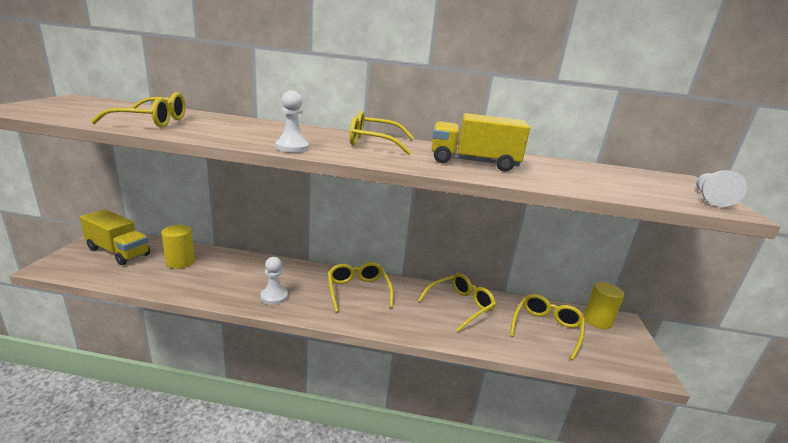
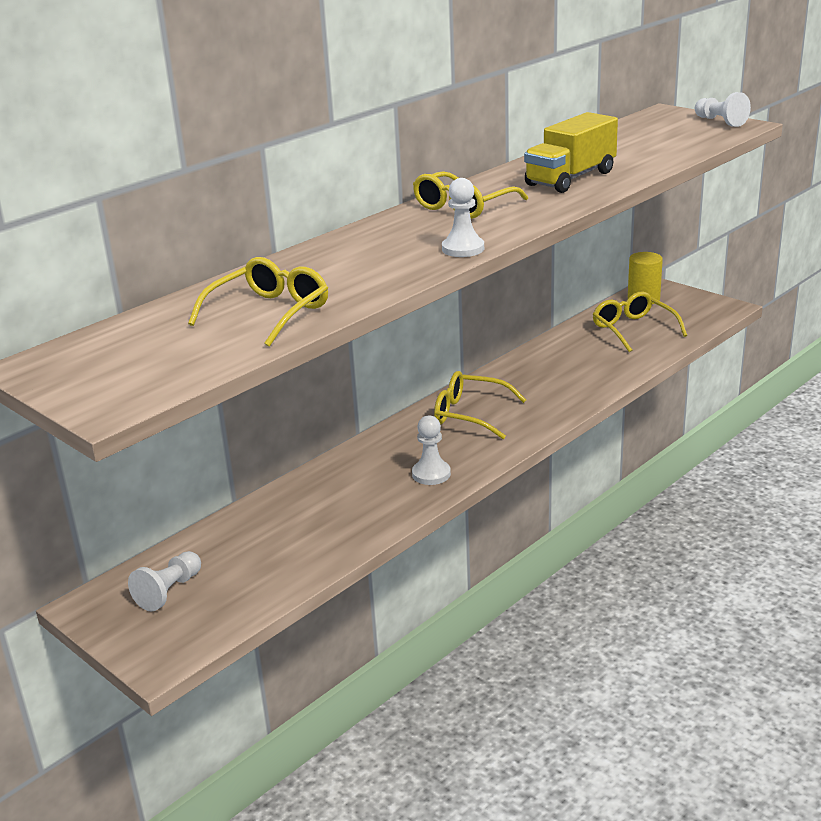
camera: 50 degrees left, 5 degrees up
(118, 252) = (169, 591): yellow truck -> white pawn
(180, 262) = (264, 536): yellow cylinder -> none
(460, 306) = (556, 361): yellow glasses -> none

